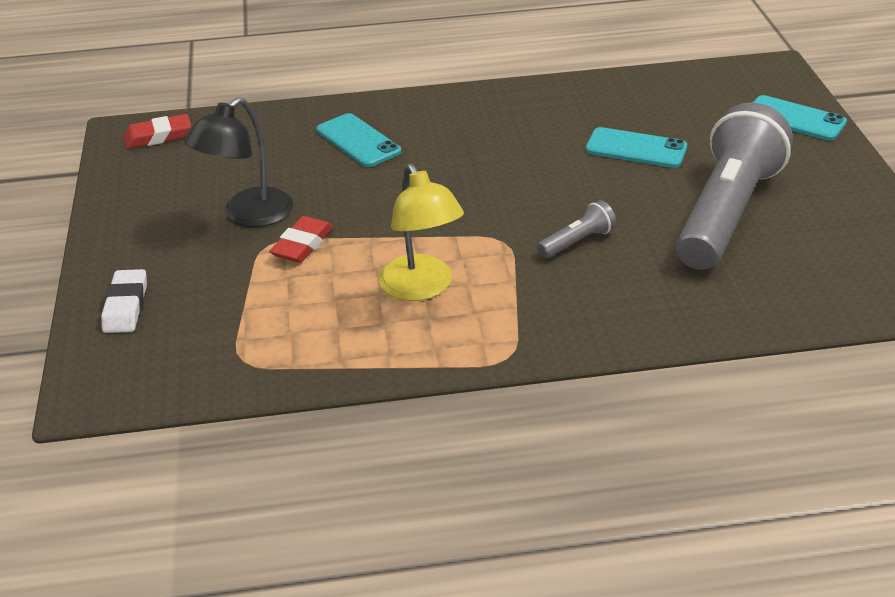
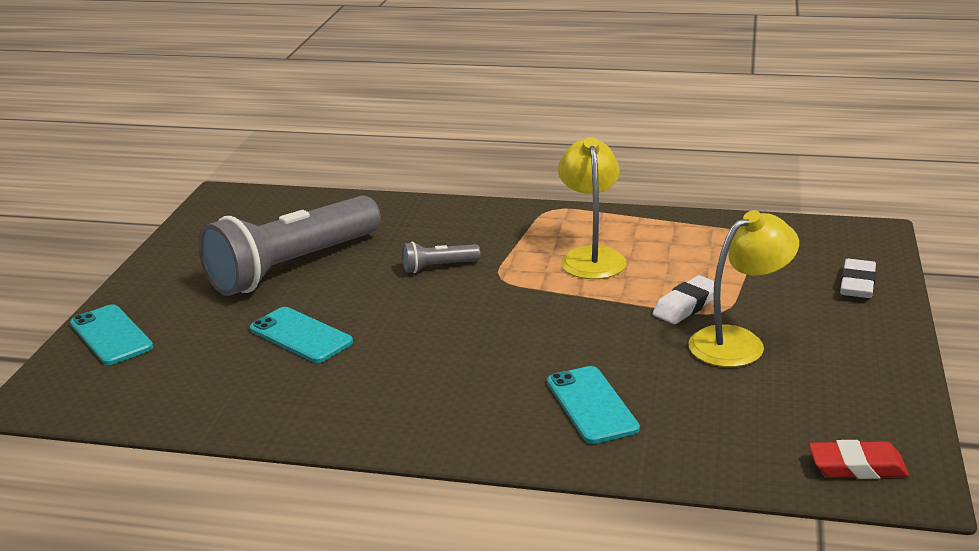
camera: 160 degrees left, 10 degrees down
(248, 215) = (738, 342): black lamp -> yellow lamp
(302, 245) = (686, 305): red eraser -> white eraser

